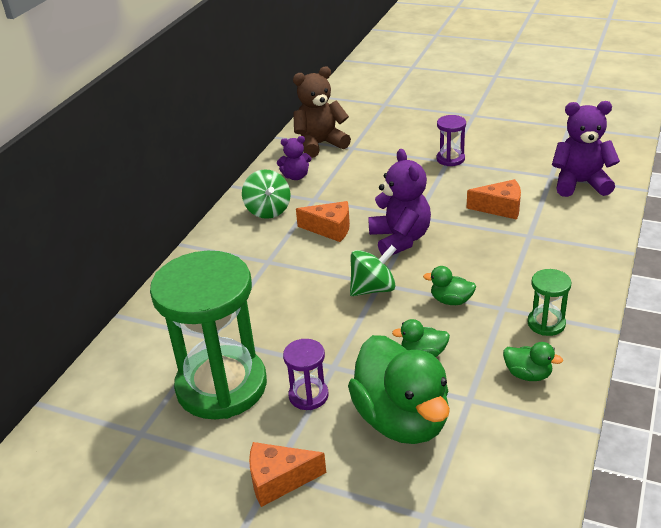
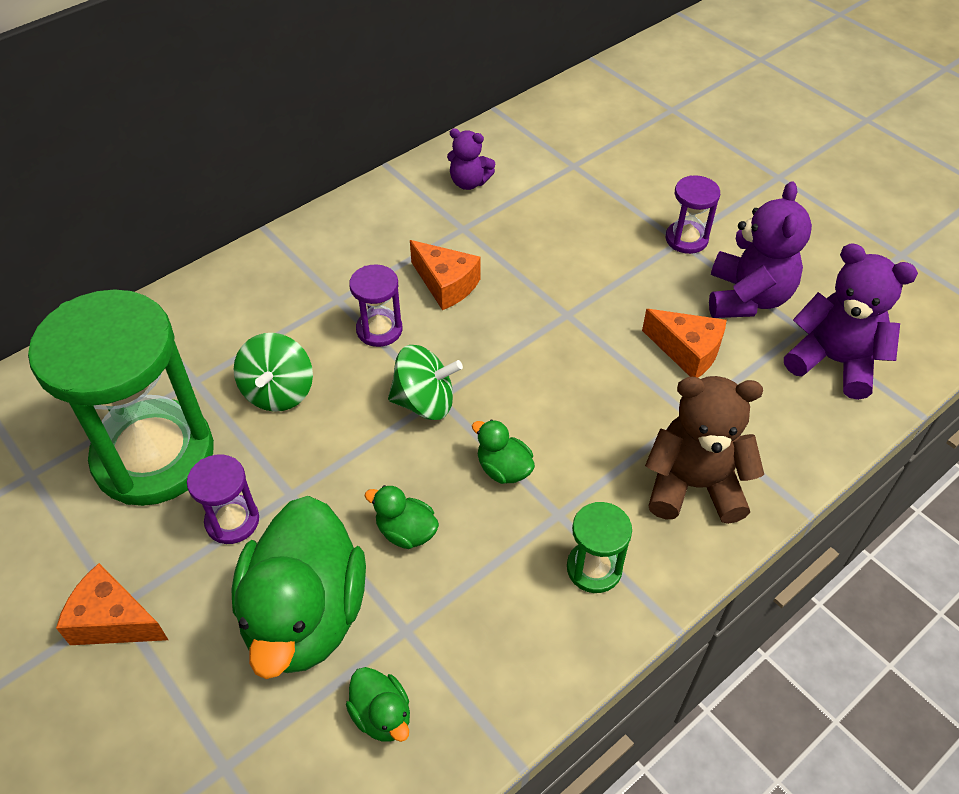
camera: 25 degrees right, 15 degrees up
(268, 210) = (396, 221): green spinning top -> green spinning top (278, 392)
(310, 266) = (379, 330): none -> purple hourglass
(320, 144) = (538, 143): brown teddy bear -> brown teddy bear (694, 485)
(400, 239) = (517, 341): purple teddy bear -> purple teddy bear (747, 298)
(528, 374) = (505, 634): green duck -> green duck (382, 715)

